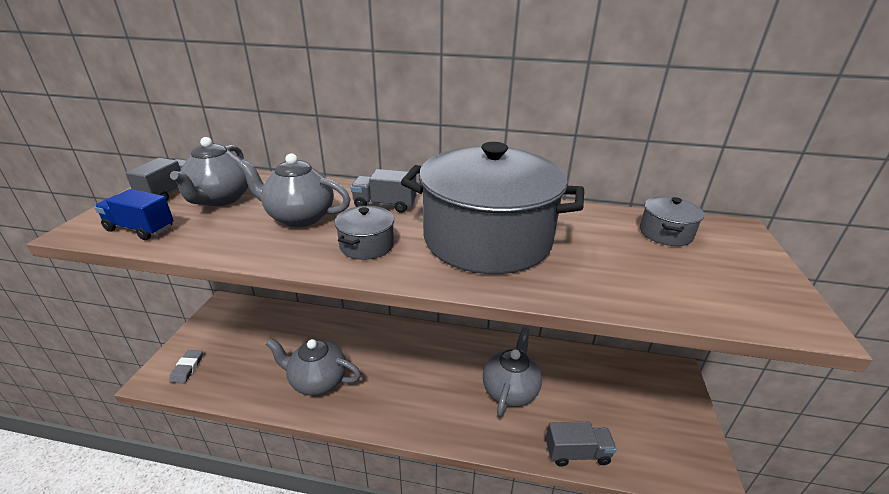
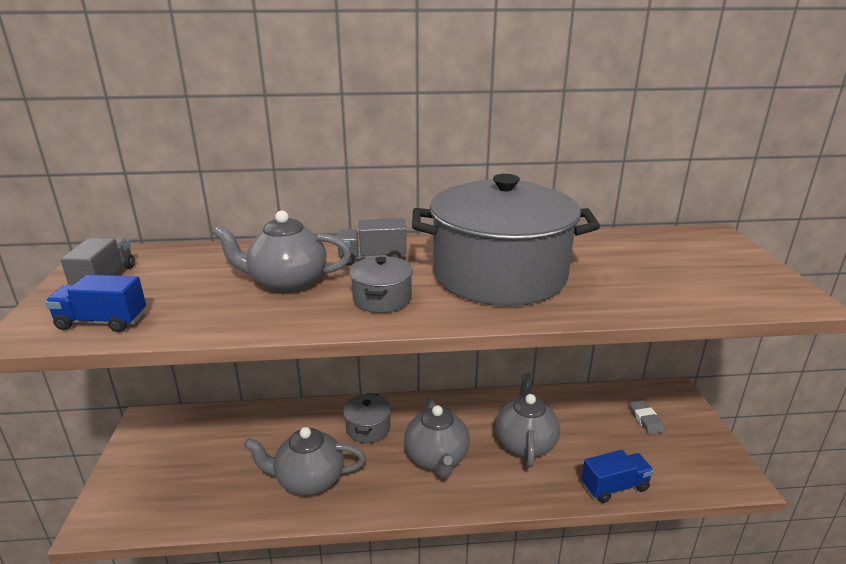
camera: 15 degrees left, 5 degrees down
(187, 368) = (134, 502): grey eraser -> grey eraser (645, 419)
(221, 199) = (176, 277): grey teapot -> grey teapot (437, 458)
(577, 453) = (614, 487): grey truck -> blue truck
(665, 233) = (657, 247): grey pot -> grey pot (368, 428)

